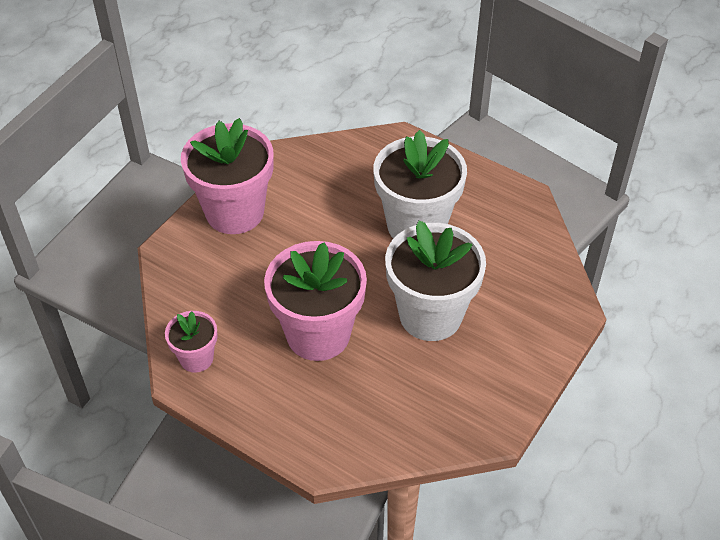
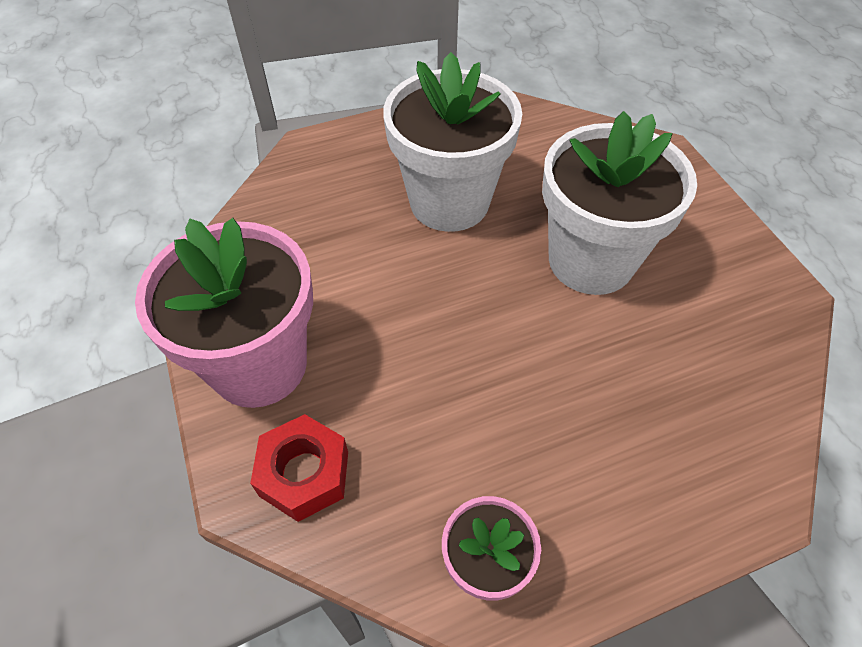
camera: 55 degrees left, 5 degrees up
(191, 265) = (304, 473): none -> red nut
(318, 334) = (544, 386): pink flower pot -> none

